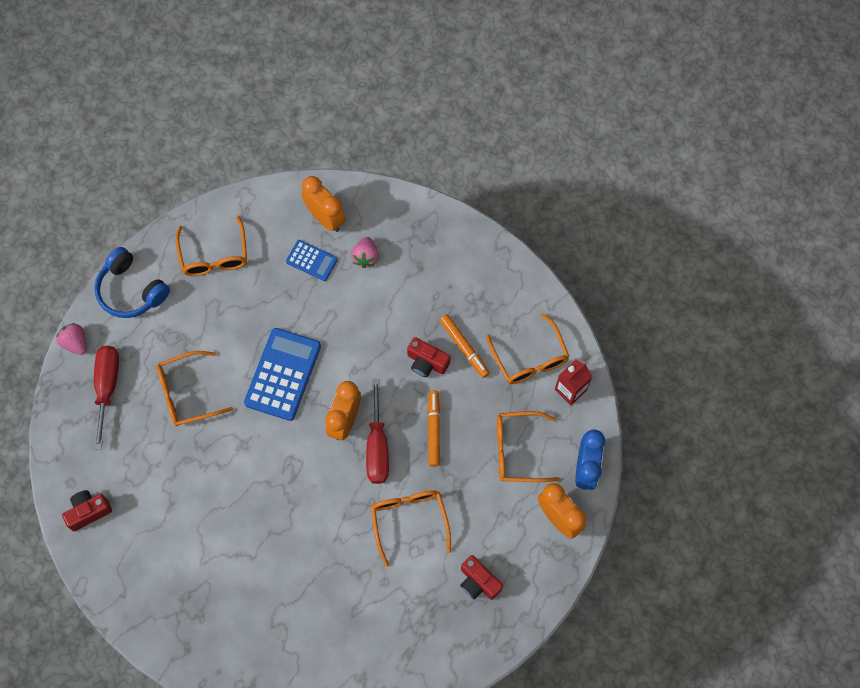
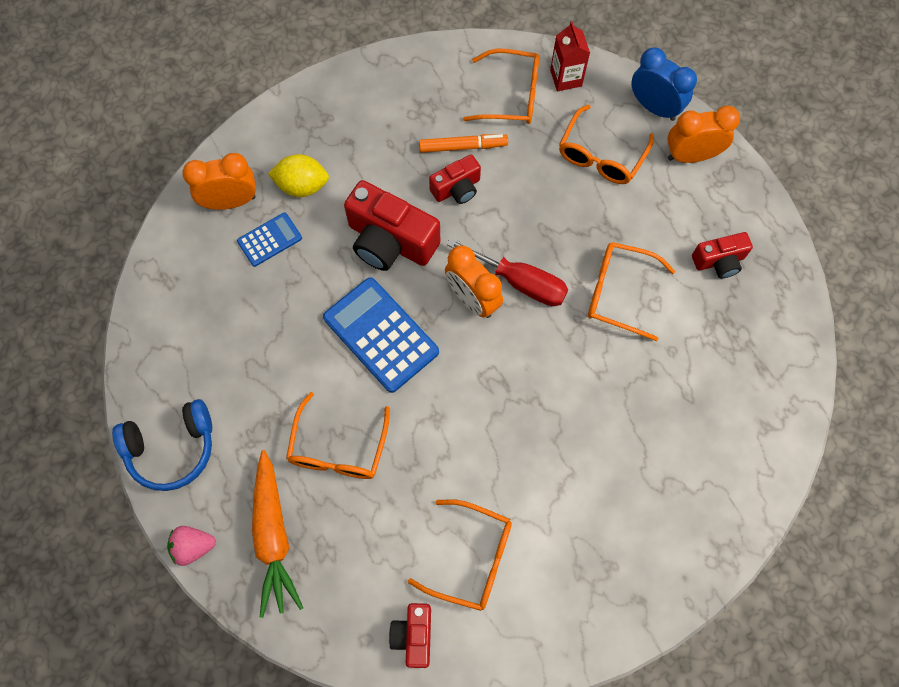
camera: 60 degrees left, 0 degrees up
(107, 387) = (273, 536): red screwdriver -> orange carrot
(214, 255) = (193, 336): orange glasses -> orange glasses (471, 558)
(357, 340) = (390, 241): none -> red camera
(365, 257) = (302, 186): pink strawberry -> yellow lemon
(433, 430) = (534, 219): orange marker -> none

